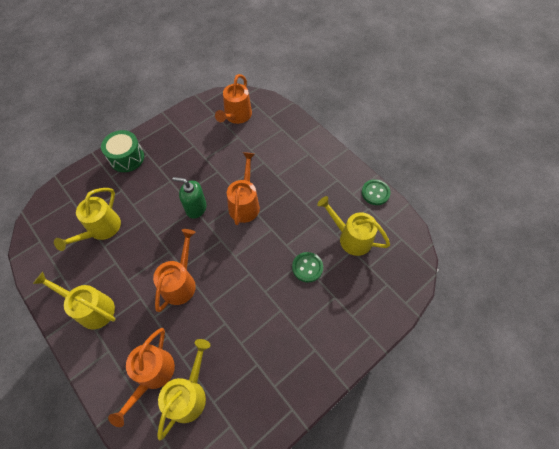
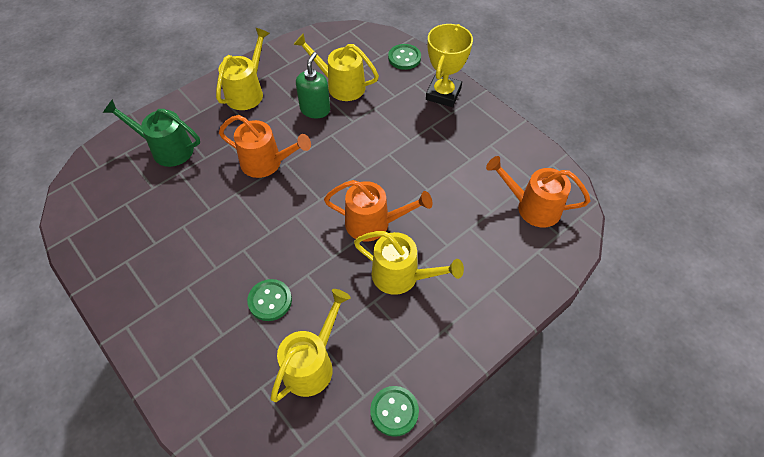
camera: 90 degrees right, 5 degrees down
(79, 182) = (404, 58): none -> green button
(127, 158) = (443, 94): green drum -> yellow trophy
(152, 375) = (166, 149): orange watering can -> green watering can
(189, 394) = (139, 181): yellow watering can -> yellow watering can (402, 276)
(196, 208) = (368, 170): green soap dispenser -> green soap dispenser (315, 109)

